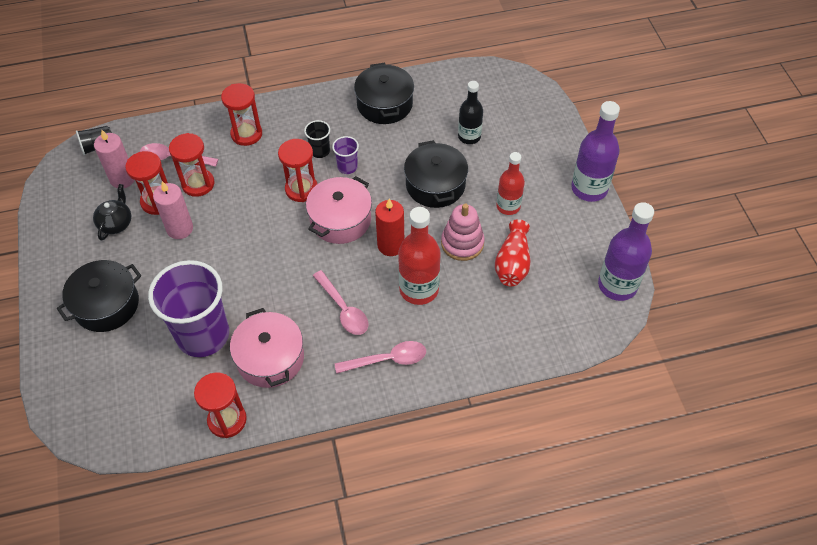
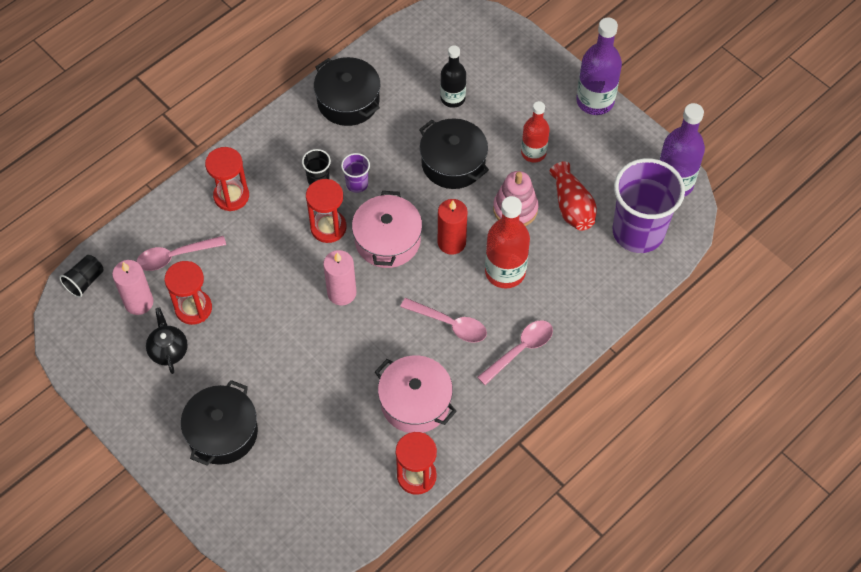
camera: 30 degrees left, 5 degrees up
(180, 229) = (237, 324): pink candle -> pink candle (341, 293)
(198, 184) = (221, 271): red hourglass -> none
(203, 335) = (337, 413): purple cup -> purple cup (638, 232)

